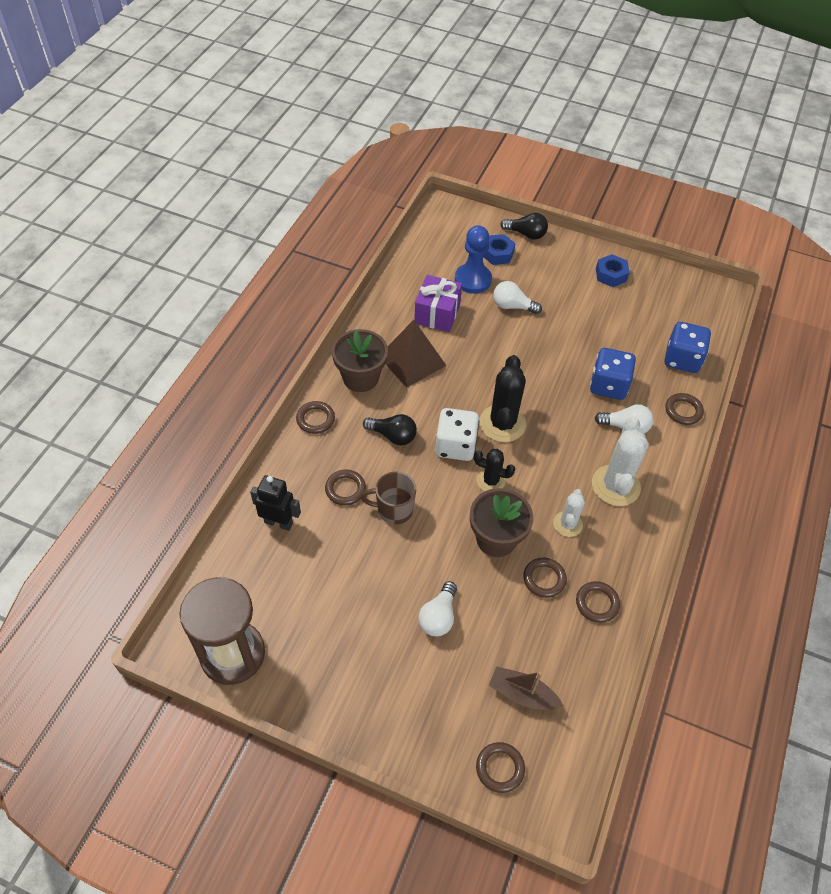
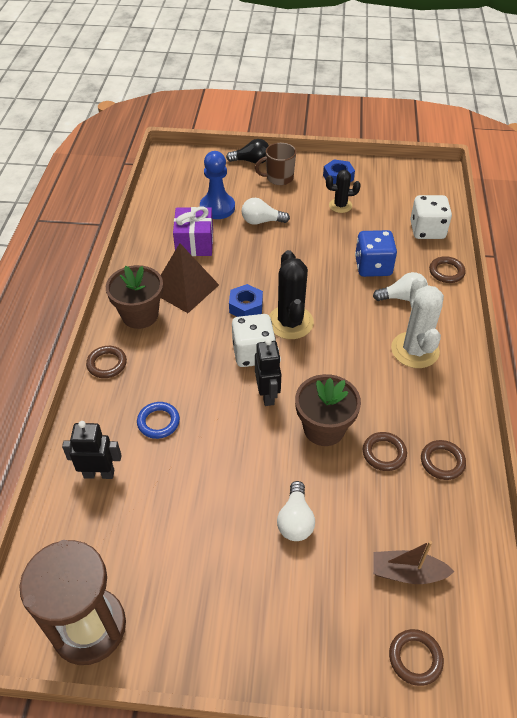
camera: 15 degrees left, 5 degrees down
(345, 489) = (158, 422): brown ring -> blue ring
(393, 436) = (189, 360): black light bulb -> none
(393, 510) = (214, 428): brown mug -> brown mug (279, 178)
(454, 491) = (267, 395): none -> black robot
(491, 481) = (298, 376): black cactus -> black cactus (340, 205)
(497, 254) = (232, 182): blue nut -> blue nut (246, 306)
(567, 524) = (385, 396): white cactus -> none
(682, 359) = (427, 230): blue dice -> white dice

